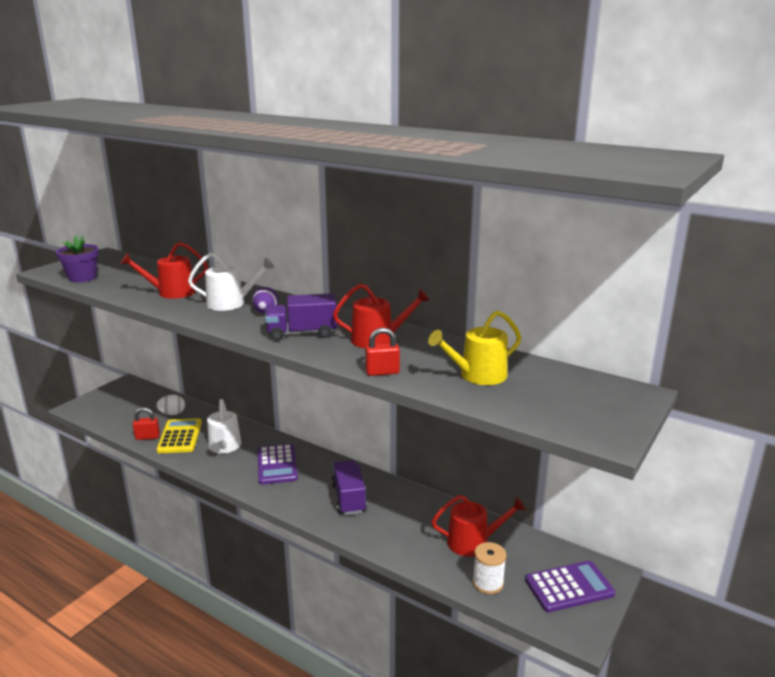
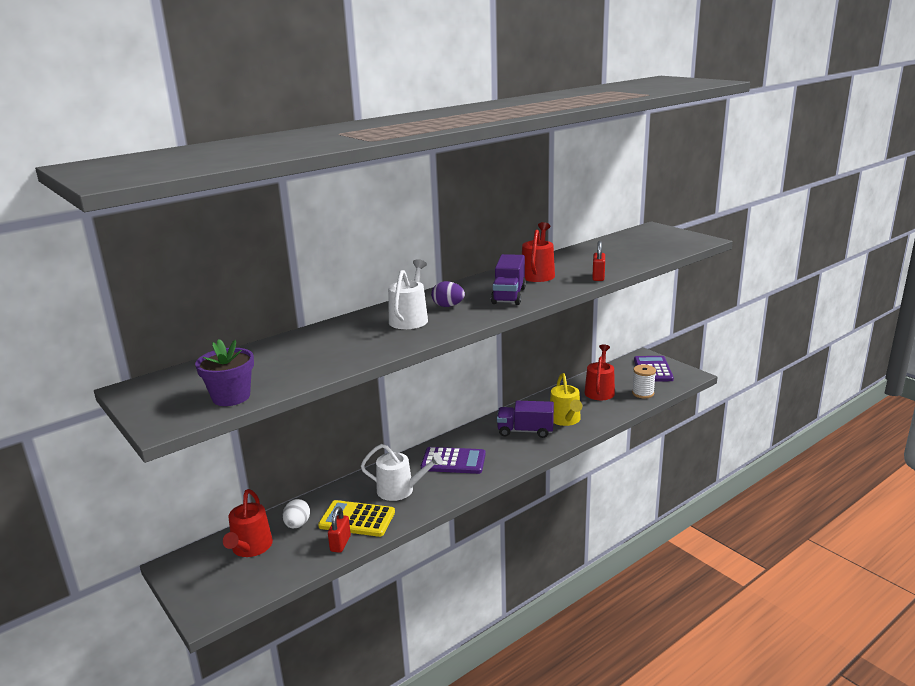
camera: 70 degrees left, 0 degrees up
(171, 292) = (348, 345): red watering can -> red watering can (250, 548)
(478, 375) = (615, 255): yellow watering can -> yellow watering can (565, 420)

